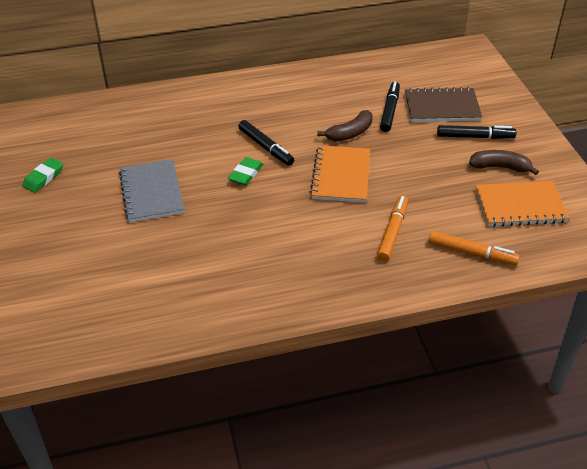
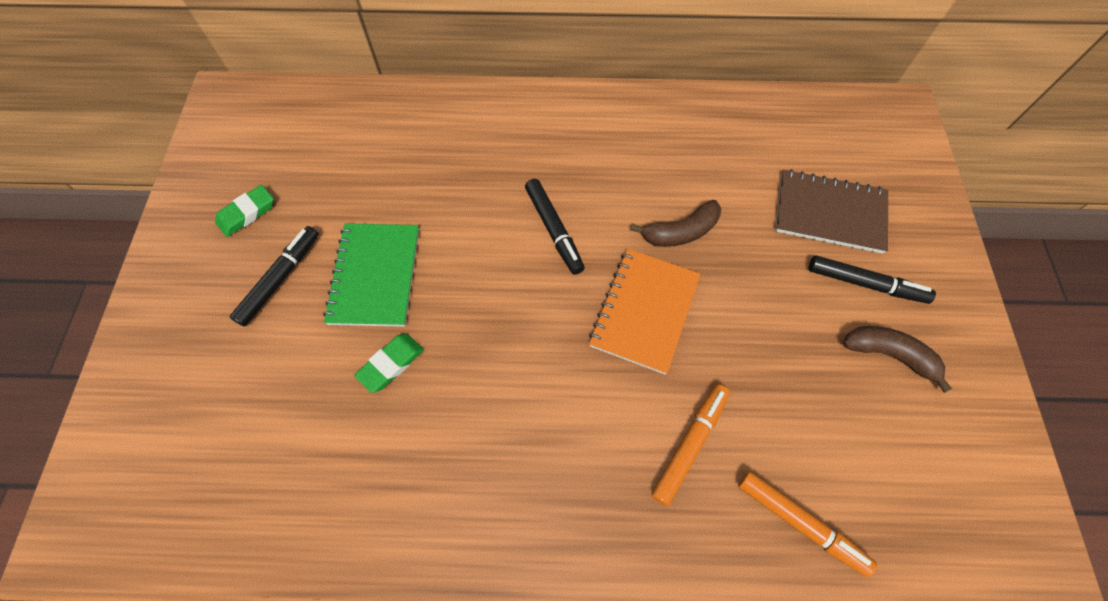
camera: 15 degrees right, 20 degrees up
(151, 192) = (375, 276): grey notebook -> green notebook
(246, 174) = (511, 273): green eraser -> green eraser (391, 364)
(389, 111) = (750, 202): black marker -> black marker (280, 279)
(520, 206) = (901, 444): orange notebook -> none

